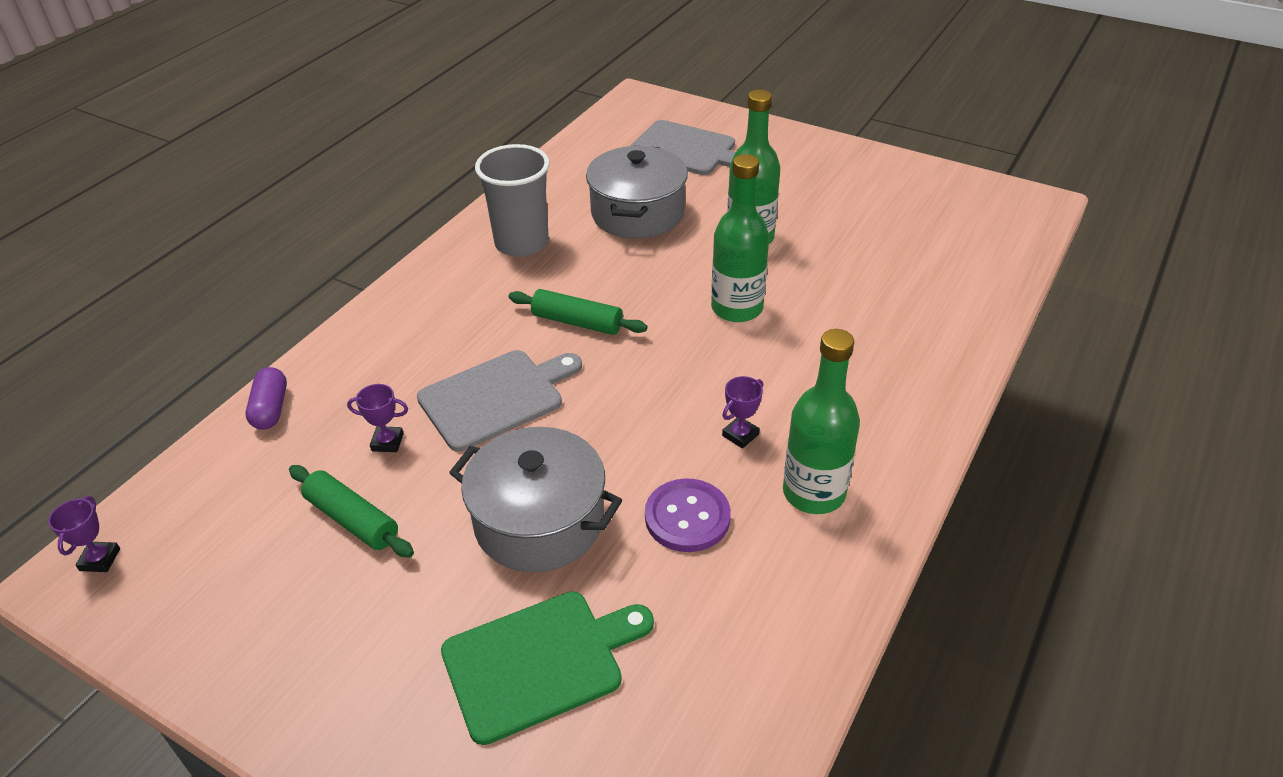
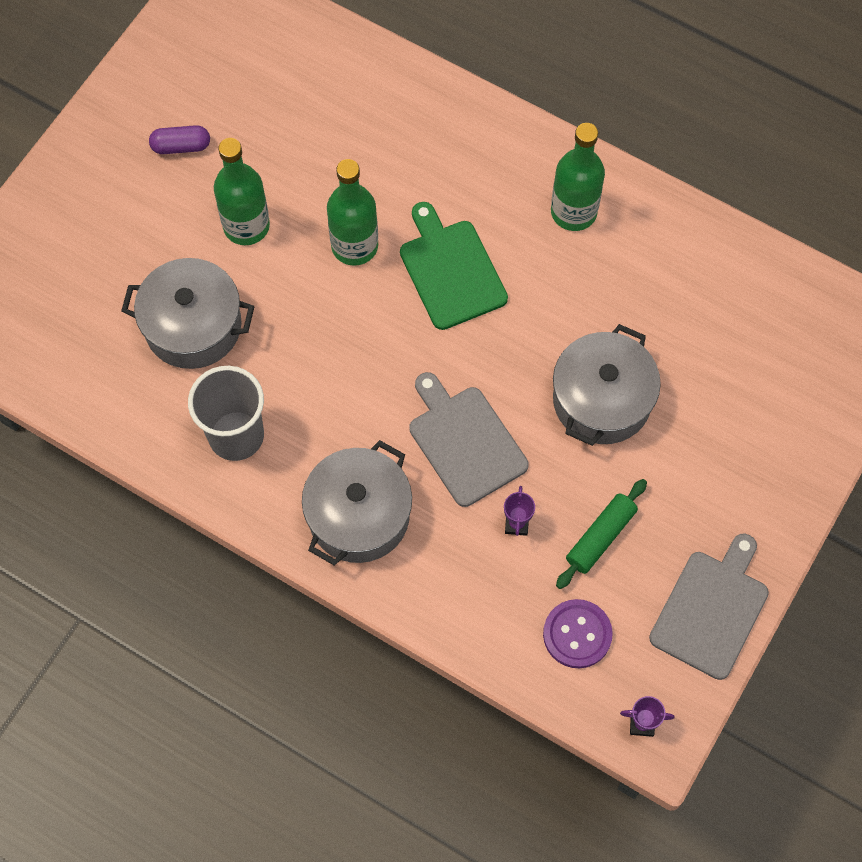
camera: 90 degrees left, 25 degrees up
(270, 409) = (474, 631): purple capsule -> purple capsule (181, 146)
(424, 322) = (358, 515): none -> grey pot
(539, 662) = (722, 393): green cutting board -> green cutting board (451, 270)
(577, 322) = (366, 379): green rolling pin -> none
(686, 149) = (72, 274): grey cutting board -> grey cutting board (711, 610)
(687, 517) = (597, 298): purple button -> purple button (577, 634)
(740, 435) = (513, 256): purple trophy -> none

